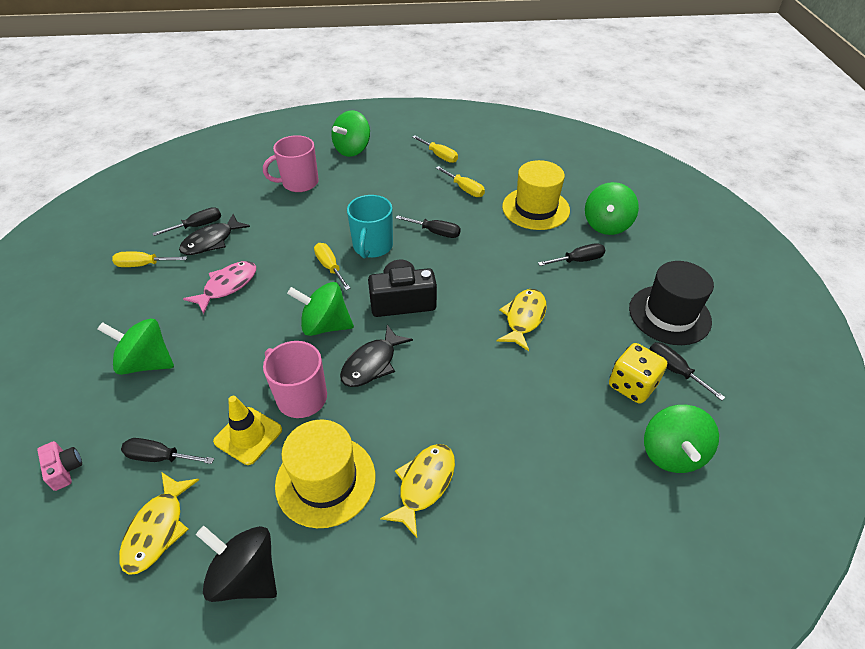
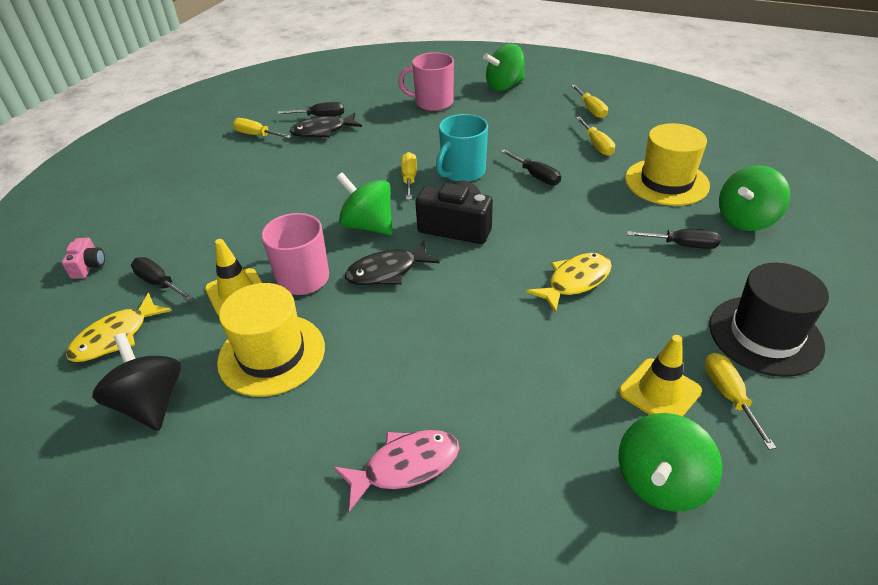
camera: 30 degrees right, 5 degrees down
(146, 362) = (203, 208): green spinning top -> none
(227, 286) = (309, 169): pink fish -> pink fish (405, 466)
(424, 484) = (356, 395): yellow fish -> none
(632, 385) = (659, 391): yellow dice -> yellow traffic cone
(674, 370) = (729, 396): black screwdriver -> yellow screwdriver

